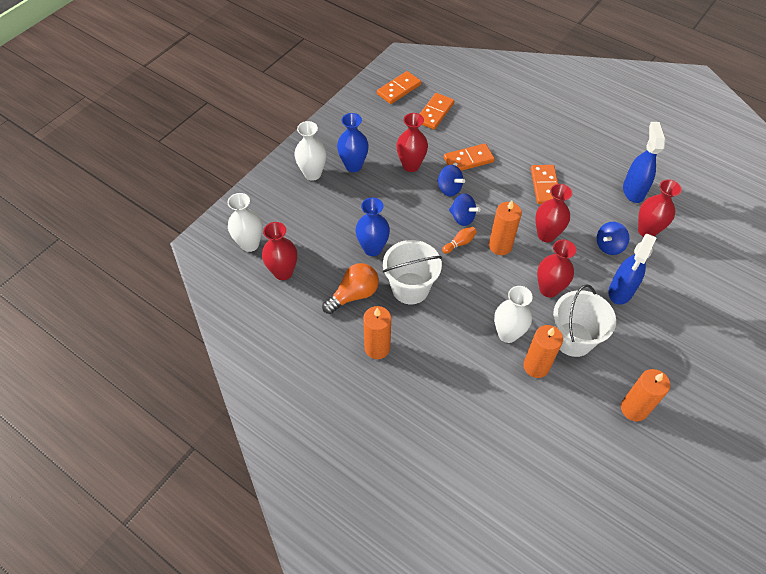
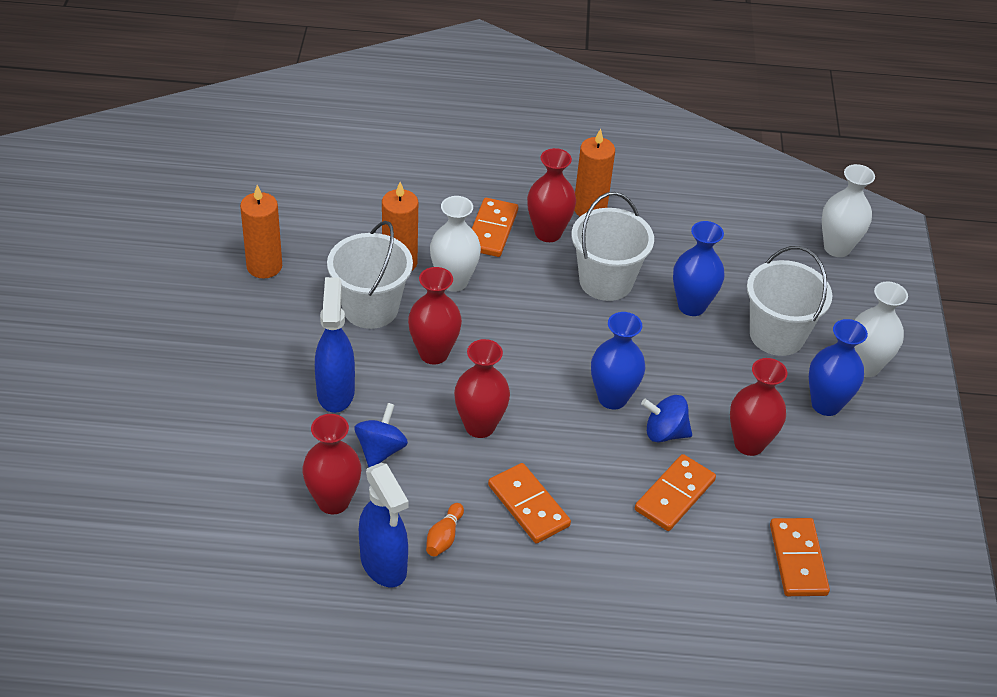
camera: 145 degrees right, 10 degrees down
(283, 272) = (766, 236): red vase -> red vase (548, 233)
(341, 210) = (777, 335): none -> white bucket
(354, 295) = (664, 247): orange light bulb -> none
(398, 89) = (897, 579): orange domino -> orange domino (492, 230)
(459, 243) = (589, 361): orange bowling pin -> orange bowling pin (444, 537)
(462, 218) = (612, 398): blue spinning top -> blue vase
(500, 246) = (533, 382): orange candle -> none

